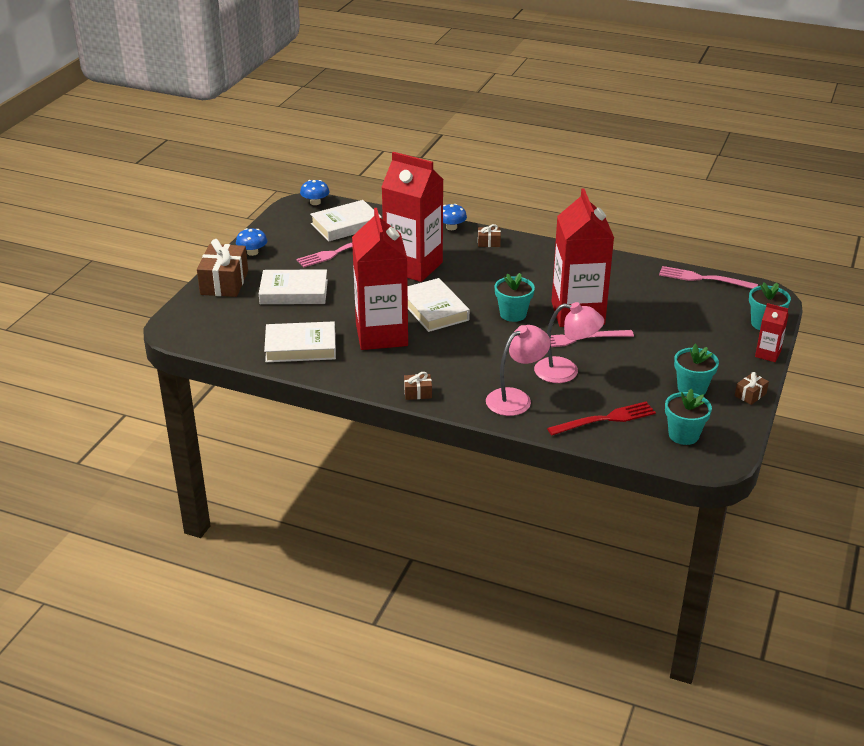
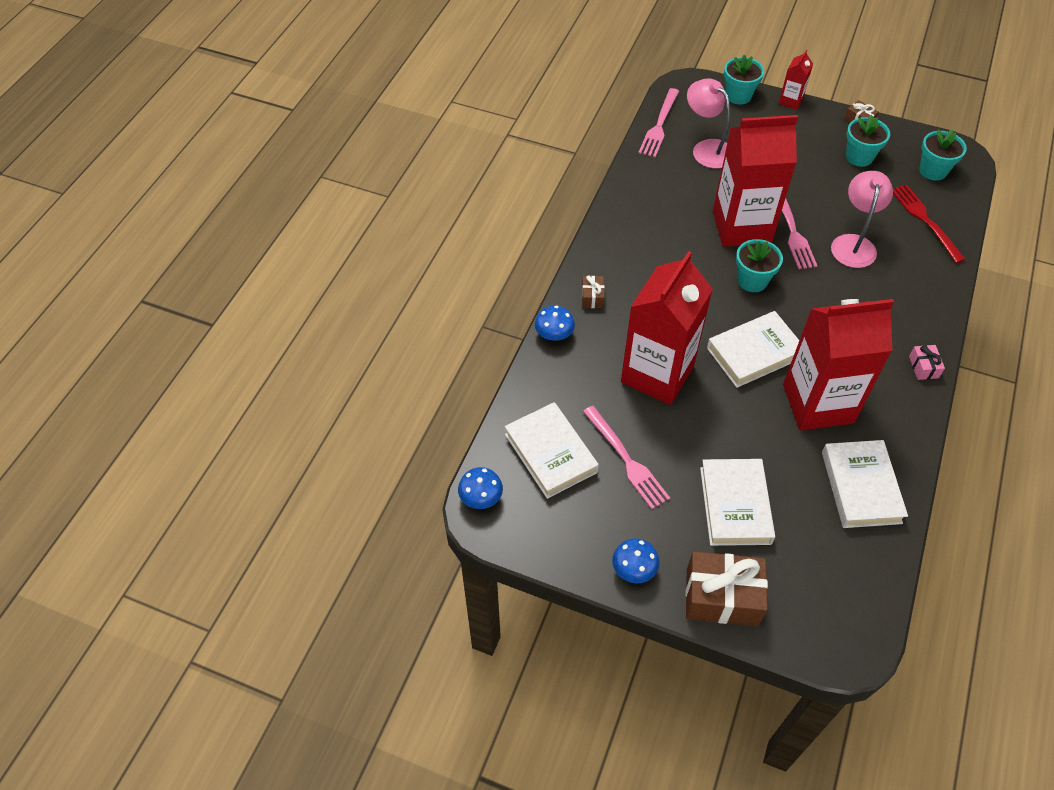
camera: 90 degrees left, 20 degrees up
(418, 393) = (923, 367): brown gift -> pink gift
(516, 398) = (910, 285): pink lamp -> pink lamp (707, 149)

